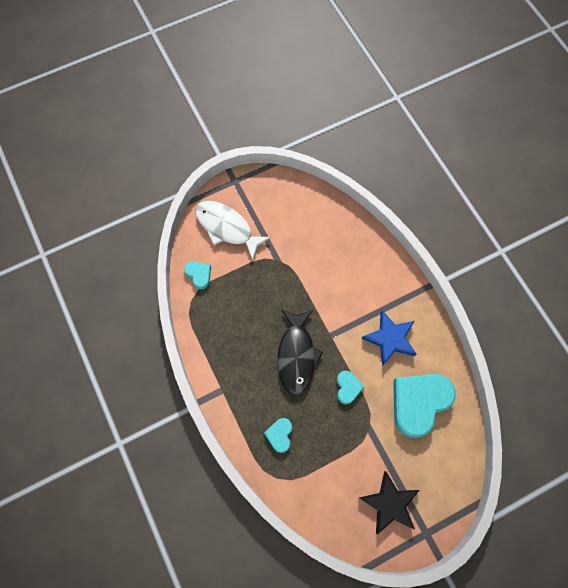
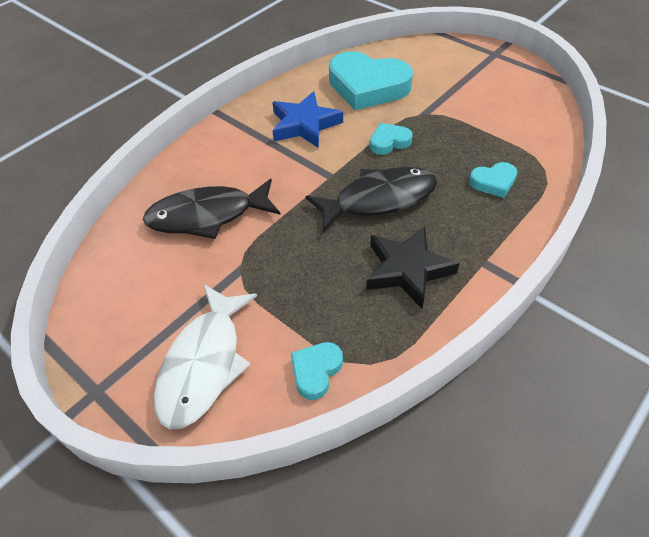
camera: 110 degrees left, 20 degrees down
(326, 254) = (207, 216): none -> black fish
(389, 503) = (489, 81): black star -> black star (407, 270)

